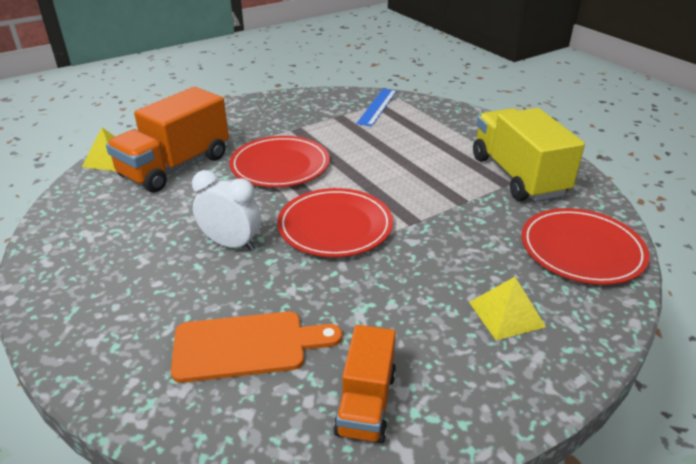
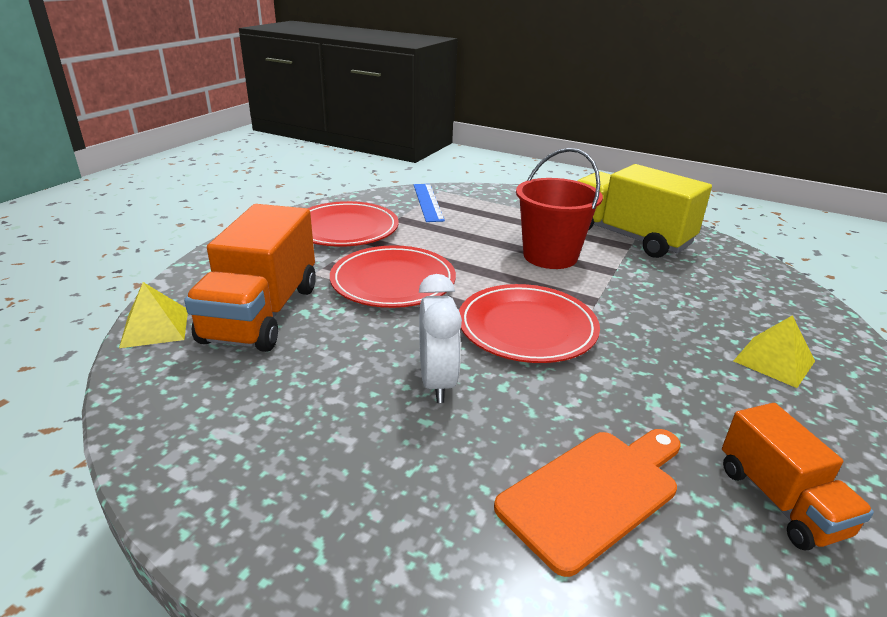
camera: 30 degrees left, 5 degrees down
(231, 244) = (437, 382): white clock -> white clock turned 90 degrees clockwise
(423, 176) = (550, 256): none -> red bucket
(581, 250) = (753, 286): red plate -> red plate (345, 229)

